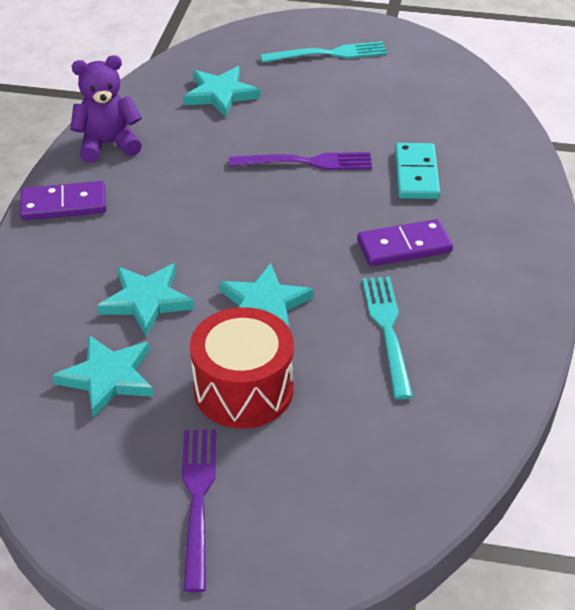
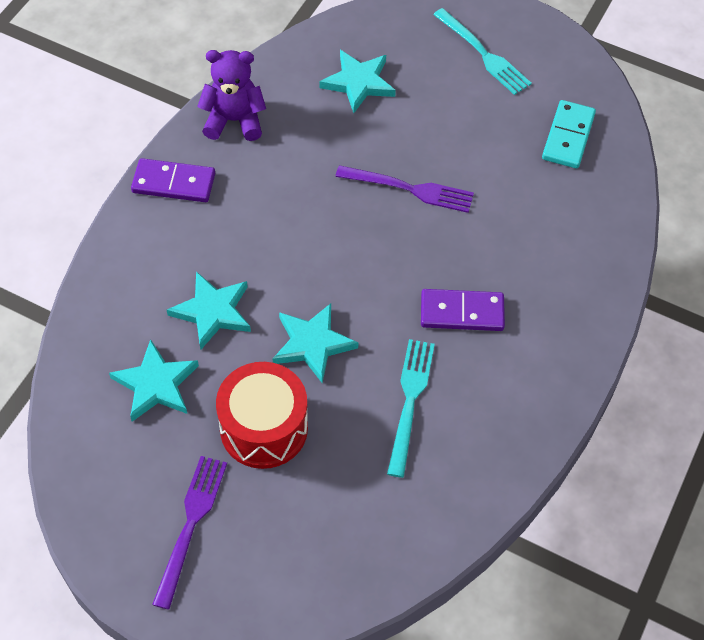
camera: 15 degrees right, 15 degrees up
(329, 54) = (484, 54): turquoise fork -> turquoise fork turned 45 degrees clockwise
(416, 174) = (507, 230): turquoise domino -> turquoise domino (568, 136)

